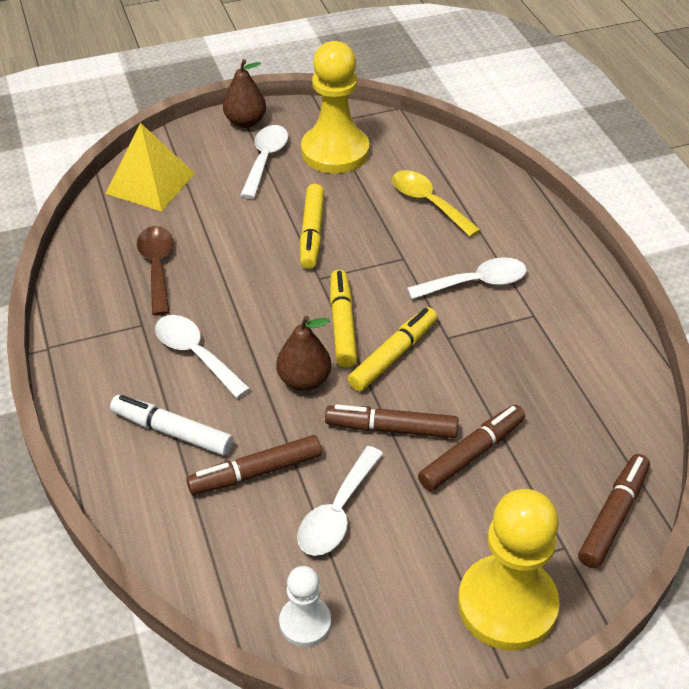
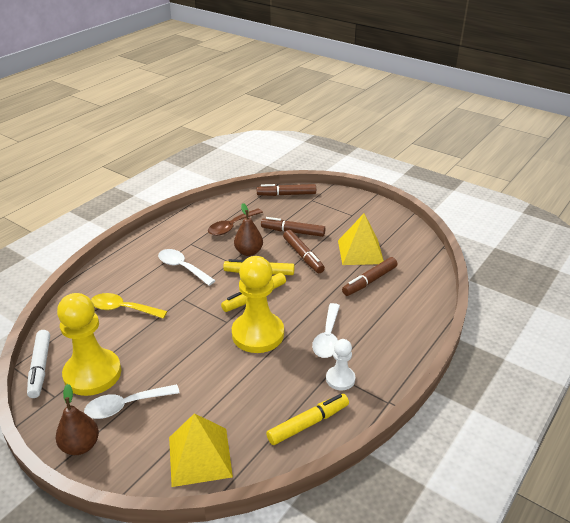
camera: 125 degrees left, 10 degrees down
(157, 267) = (280, 395): brown spoon -> brown spoon (232, 226)
(172, 431) = (380, 318): white marker -> white marker (40, 368)
(255, 472) = (369, 281): brown marker -> brown marker turned 105 degrees clockwise
(304, 380) = (303, 292): brown pear -> brown pear (249, 252)
(305, 622) = (413, 239): white pawn -> white pawn (340, 379)
(312, 233) = (189, 343): yellow marker -> yellow marker (308, 423)
(337, 512) = (360, 252): white spoon -> yellow pyramid
(428, 203) = (123, 309): yellow spoon -> yellow spoon turned 90 degrees clockwise
(507, 604) = (350, 203): yellow pawn -> yellow pawn (258, 334)

